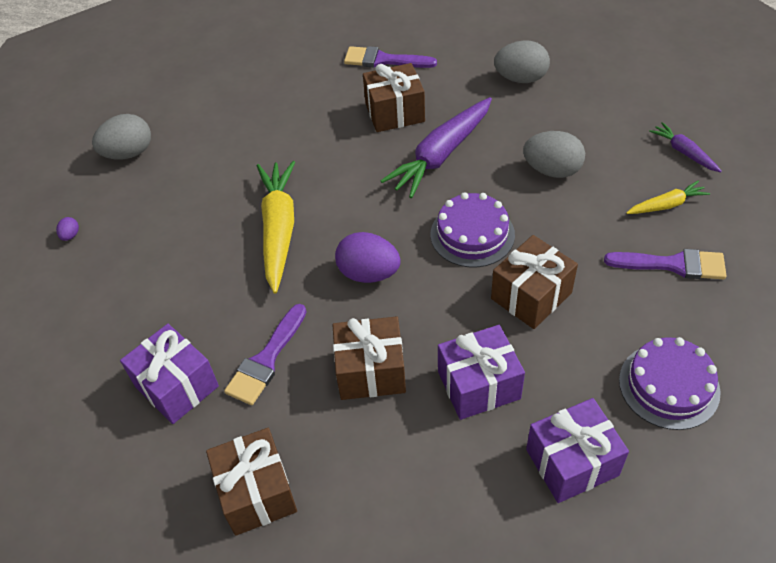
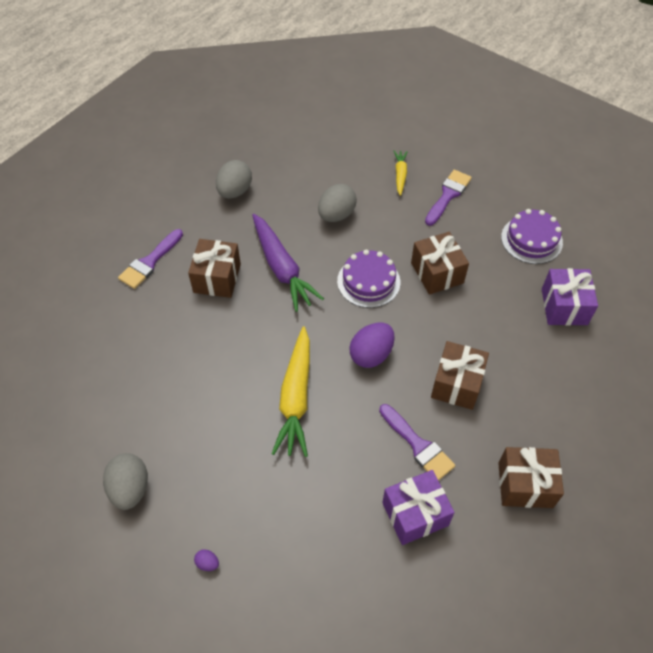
camera: 70 degrees left, 5 degrees up
(279, 230) = (296, 398): yellow carrot -> yellow carrot turned 105 degrees counterclockwise
(478, 385) = (493, 329): purple gift -> none
(684, 152) = (362, 145): purple carrot -> none

